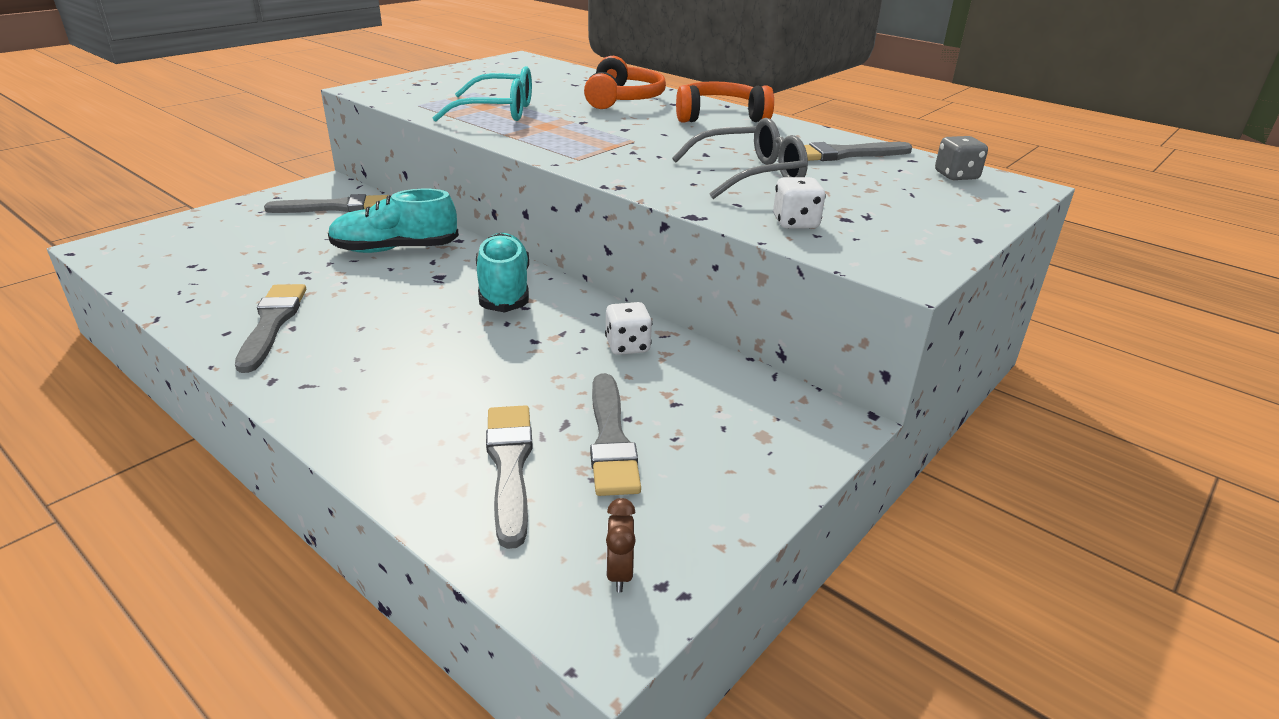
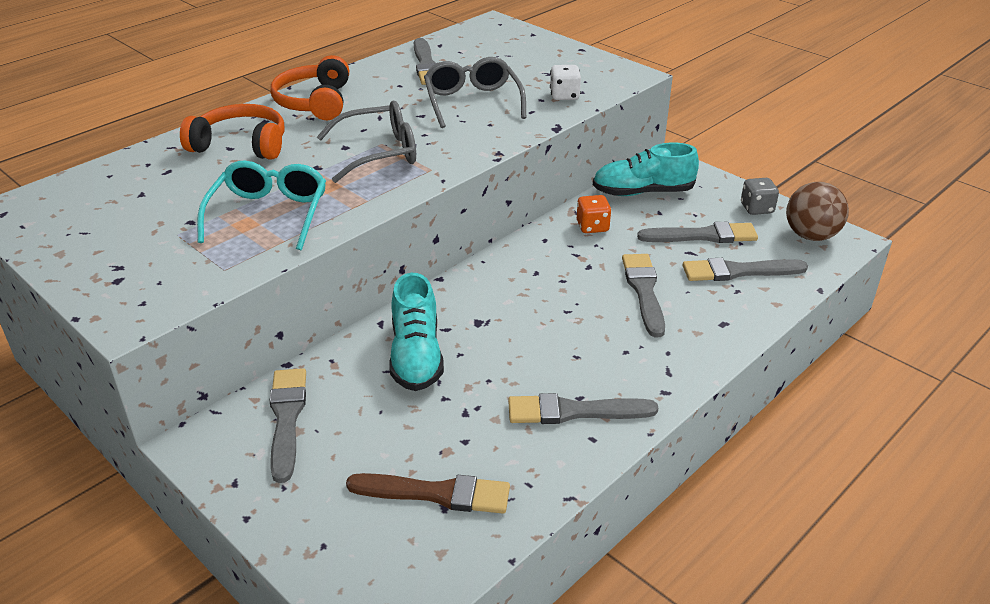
camera: 85 degrees left, 5 degrees up
(210, 262) = (436, 493): none -> brown brush
(474, 377) = (644, 291): none -> grey brush
(504, 290) = (507, 284): turquoise shoe -> turquoise shoe (643, 192)
(613, 140) = (379, 153): none -> grey glasses
(619, 573) = (811, 235): brown clock -> brown ball
(627, 346) = (592, 227): white dice -> orange dice
(956, 176) = (474, 37): grey dice -> grey dice (757, 208)

